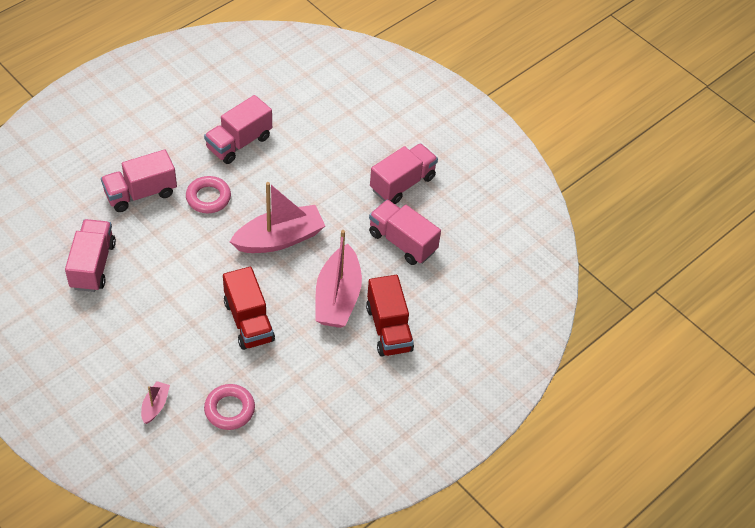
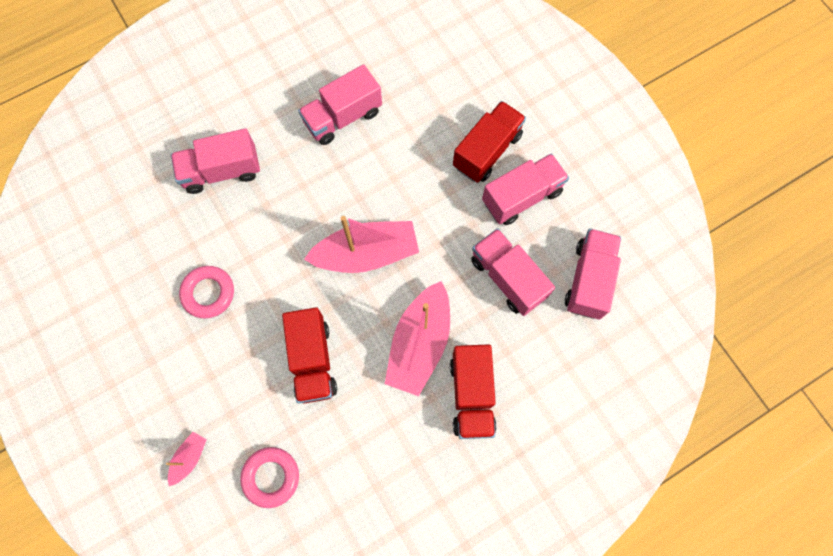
camera: 15 degrees right, 20 degrees up
(93, 265) = (153, 260): pink truck -> pink truck (589, 280)
(208, 198) = (296, 187): pink ring -> pink ring (208, 293)
(367, 154) = (487, 151): none -> red truck

